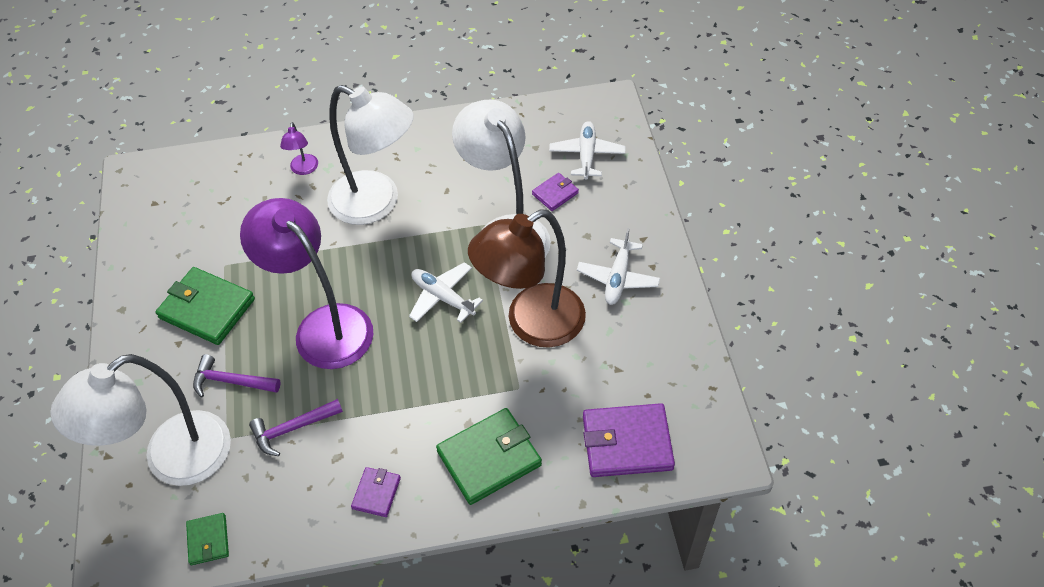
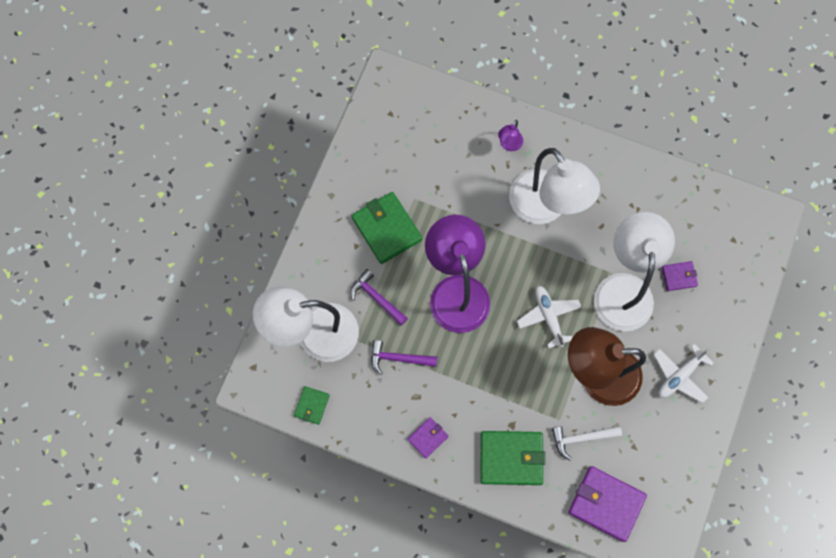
camera: 30 degrees right, 20 degrees up
(555, 393) = (581, 438): none -> white hammer
(587, 155) = (724, 256): white plane -> none

